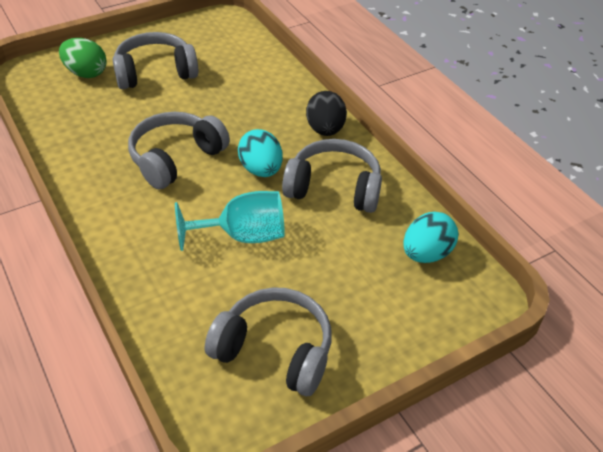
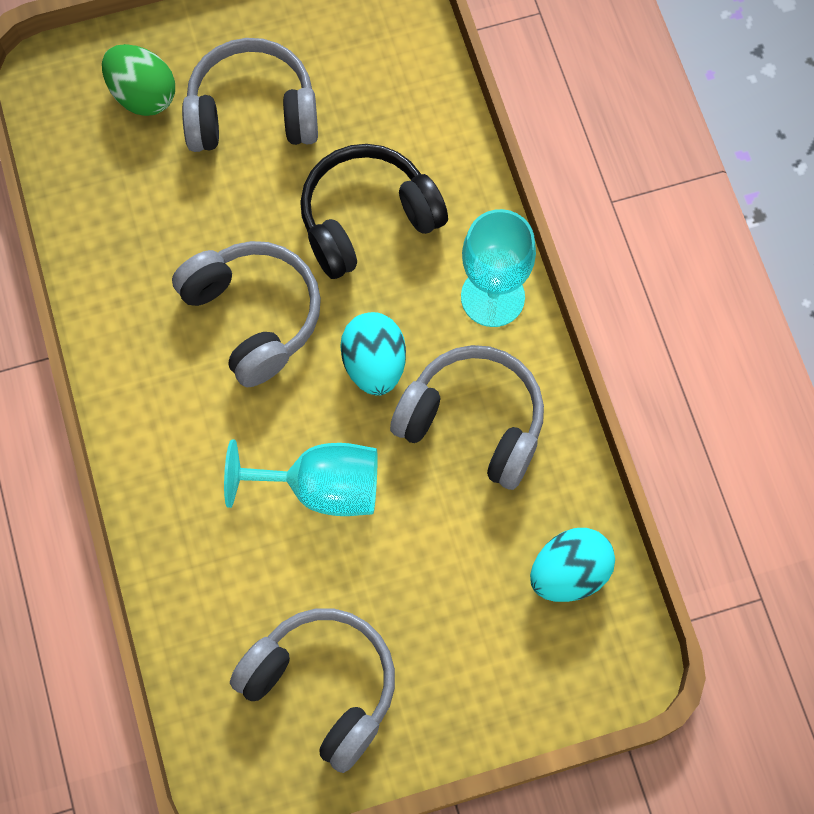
camera: 15 degrees right, 25 degrees up
(176, 158) = (253, 316): grey headphones -> grey headphones turned 90 degrees clockwise
(237, 107) = (367, 219): none -> black headphones
(325, 130) = (492, 297): black egg -> turquoise goblet

